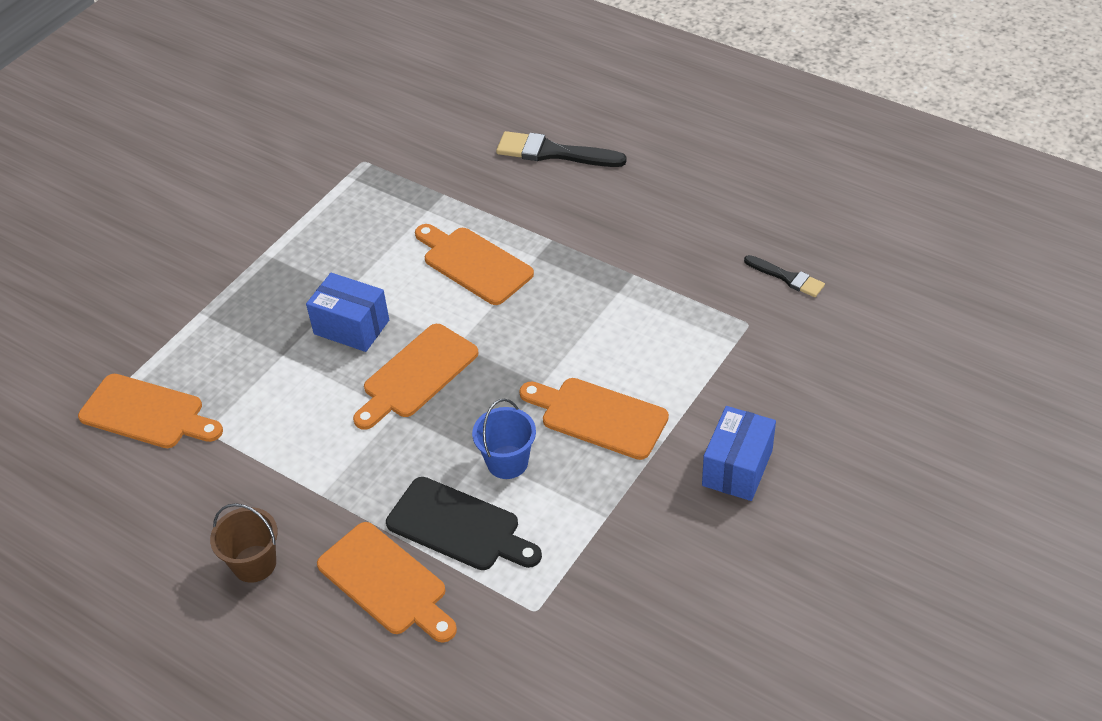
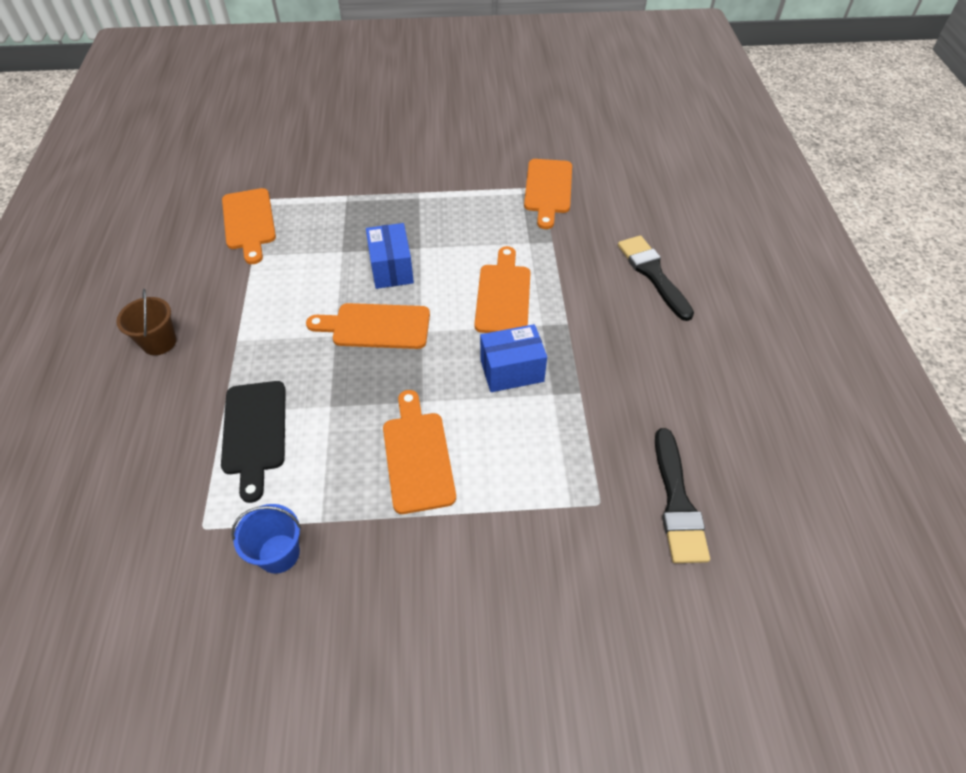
camera: 50 degrees right, 5 degrees up
(386, 583) = (180, 421): orange cutting board -> orange cutting board (548, 189)
(507, 462) = (333, 425): blue bucket -> blue bucket (279, 553)
(737, 468) = (435, 589): blue box -> blue box (512, 370)
(787, 277) = (677, 502): black brush -> black brush, size x1.67

